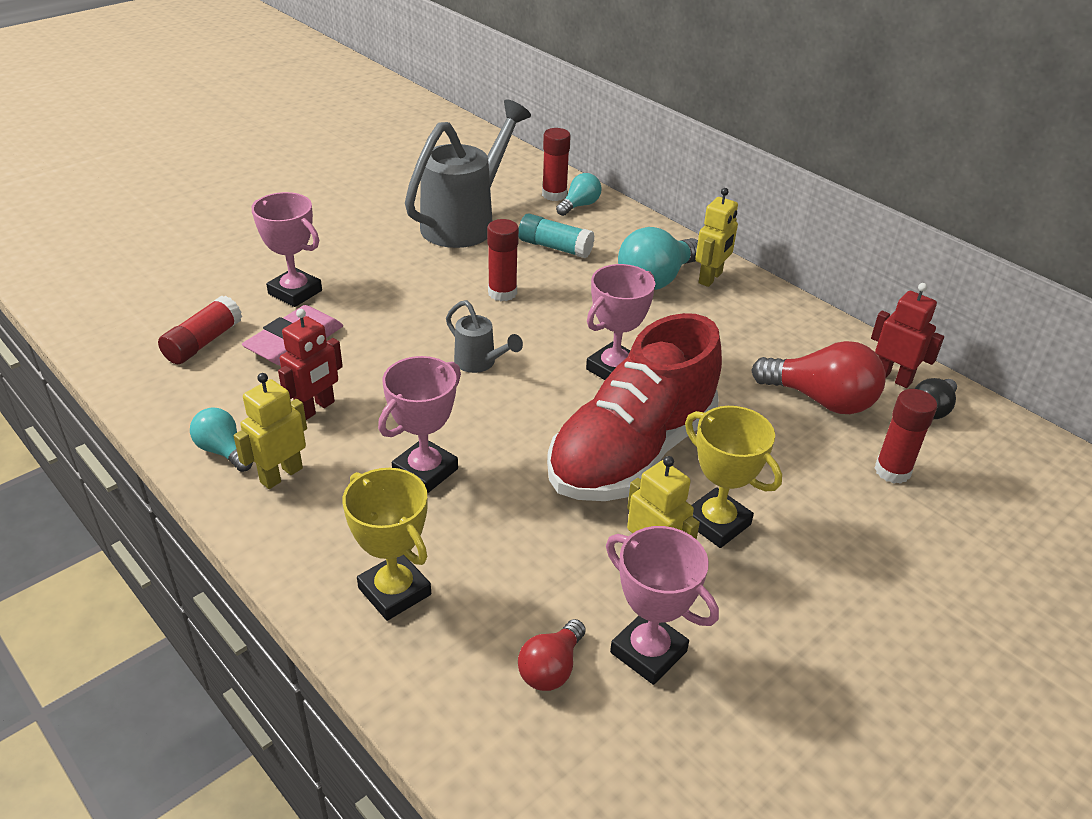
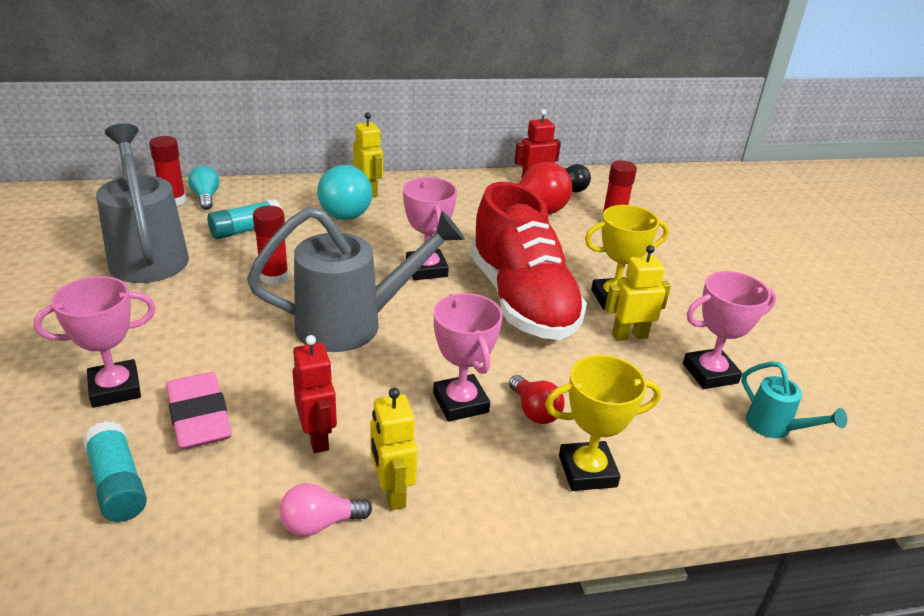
camera: 60 degrees left, 5 degrees down
(203, 342) = (118, 484): red glue stick -> turquoise glue stick
(223, 451) = (319, 523): turquoise light bulb -> pink light bulb
(480, 363) = (354, 324): grey watering can -> grey watering can, size x2.13
(551, 668) = (705, 421): red light bulb -> red light bulb (534, 411)
(594, 742) = (775, 428): none -> turquoise watering can

